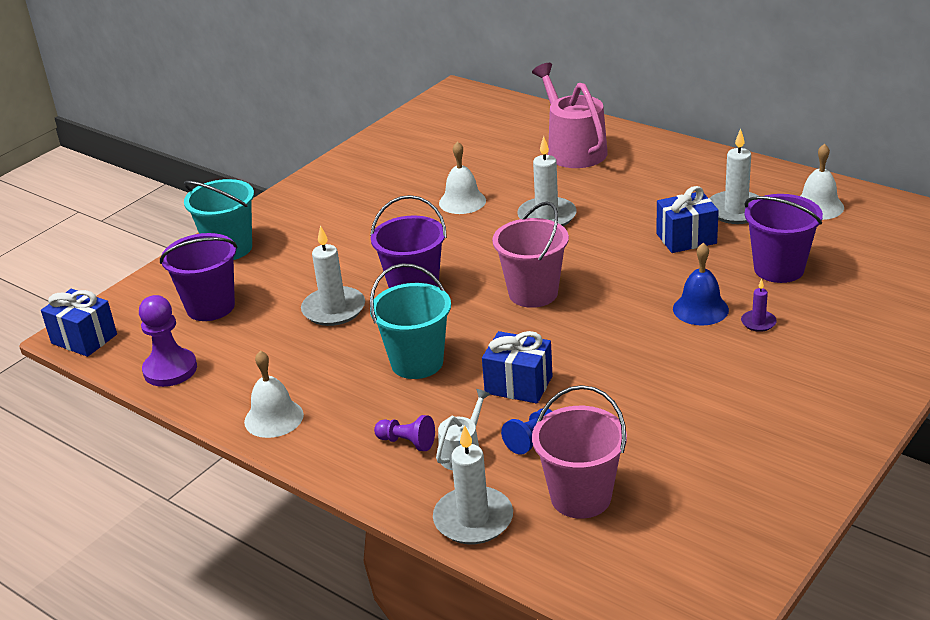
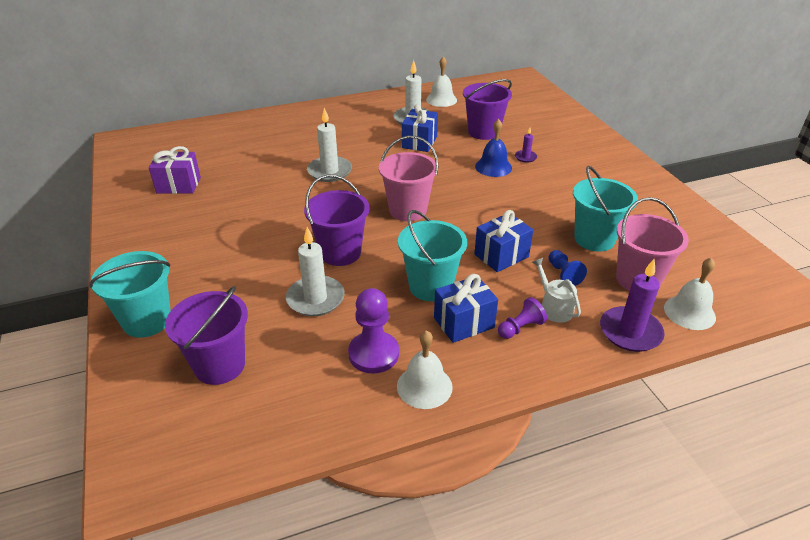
camera: 60 degrees left, 5 degrees up
(84, 339) = (152, 477): blue gift -> blue gift (464, 323)
(170, 370) = (283, 428): purple pawn -> purple pawn (373, 354)
(420, 158) = (178, 185): none -> purple gift
(462, 201) = (262, 192): white bell -> white bell (689, 312)
(473, 519) = (630, 332): white candle -> purple candle
(573, 150) = (270, 133): pink watering can -> none
(630, 438) = (594, 239): none -> turquoise bucket

